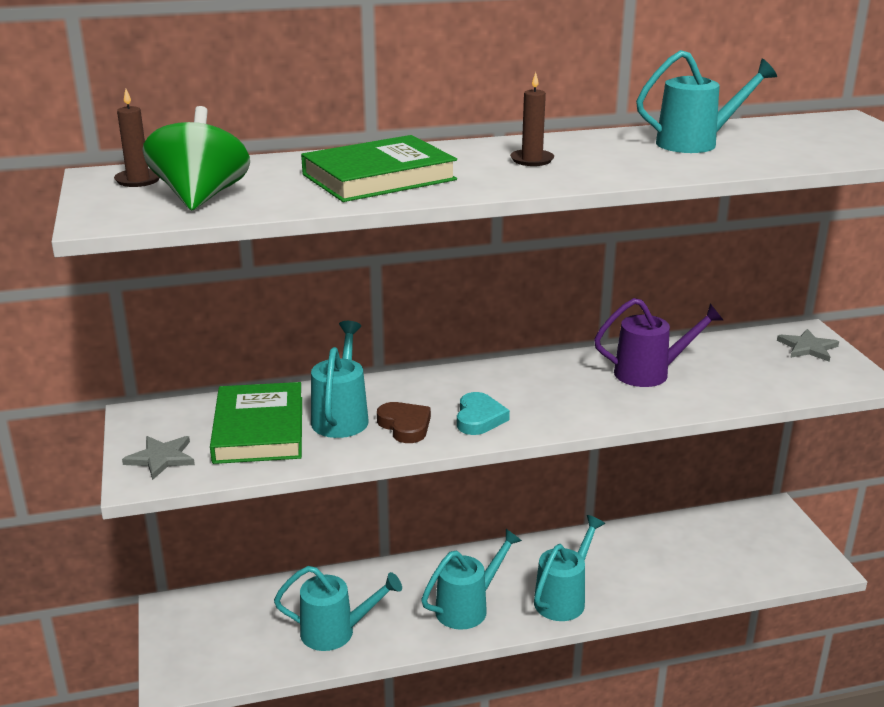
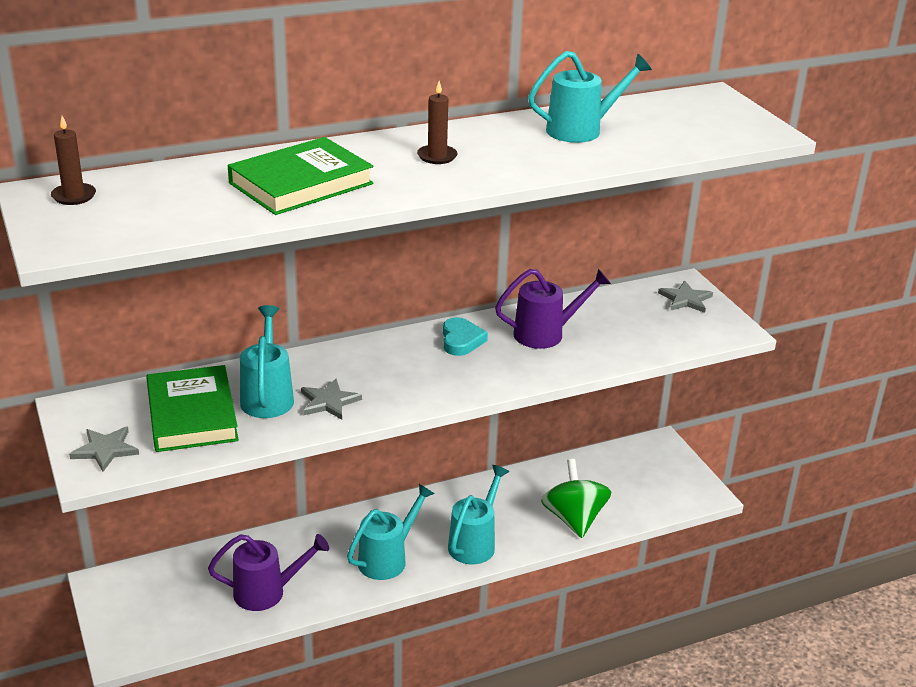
camera: 10 degrees left, 5 degrees up
(201, 198) = (141, 215): green spinning top -> green spinning top (574, 519)
(336, 632) = (267, 592): turquoise watering can -> purple watering can
(405, 426) = (329, 402): brown heart -> grey star
(479, 418) = (396, 390): turquoise heart -> turquoise heart (461, 340)

